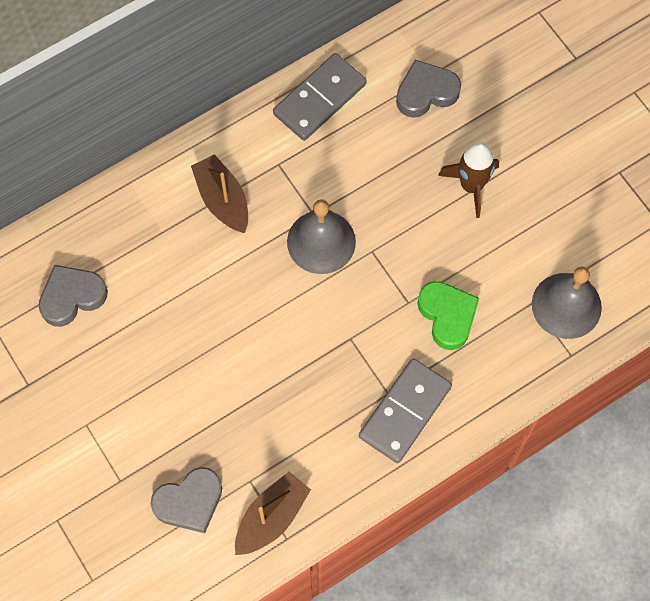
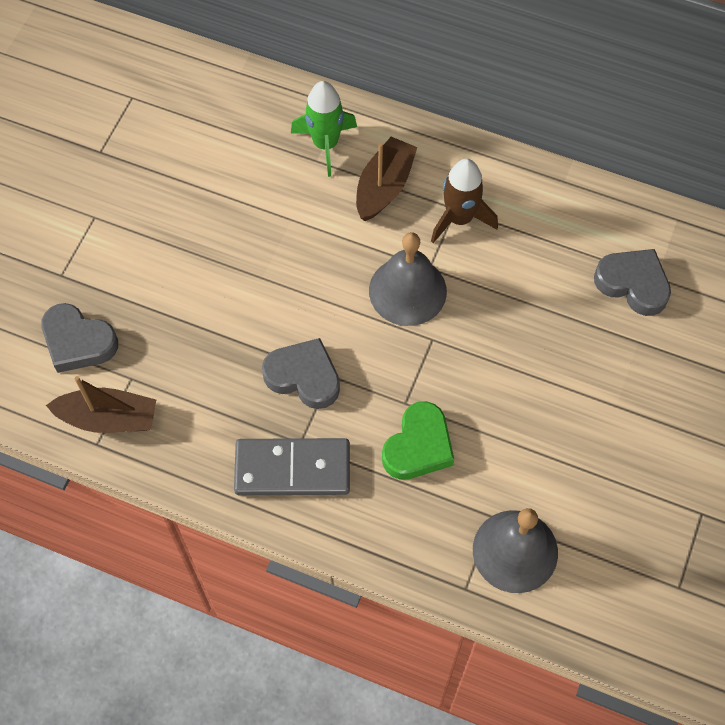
camera: 55 degrees right, 5 degrees down
(72, 297) = (203, 132): grey heart -> grey heart (304, 377)
(153, 216) = (325, 144): none -> green rocket
(320, 99) = (548, 201): grey domino -> none
(471, 186) = (570, 384): brown rocket -> brown rocket (459, 219)

